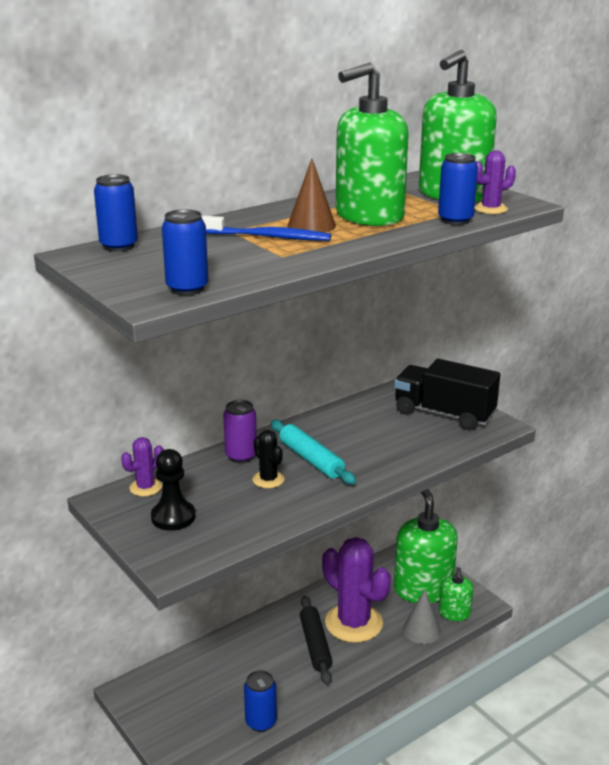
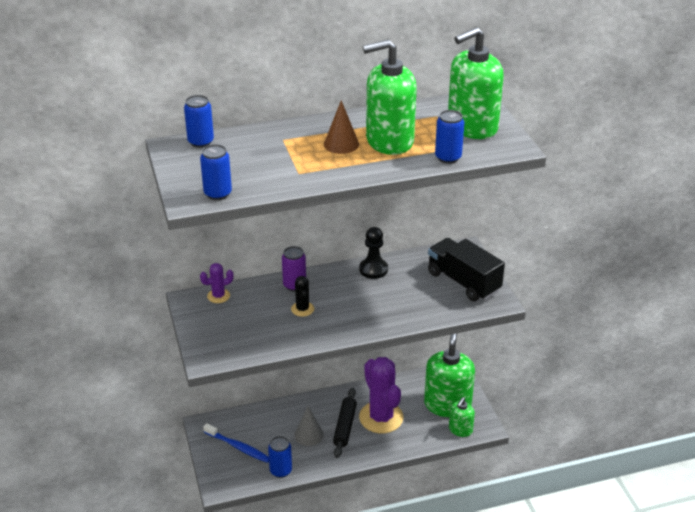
camera: 20 degrees right, 10 degrees up
(173, 517) = (225, 323): black pawn -> black pawn (373, 269)
(268, 237) = (303, 151): blue toothbrush -> blue toothbrush (238, 447)
(311, 459) = (341, 299): turquoise rolling pin -> none
(421, 630) = (428, 436): grey cone -> grey cone (309, 434)
(490, 209) = (485, 149): purple cactus -> none

